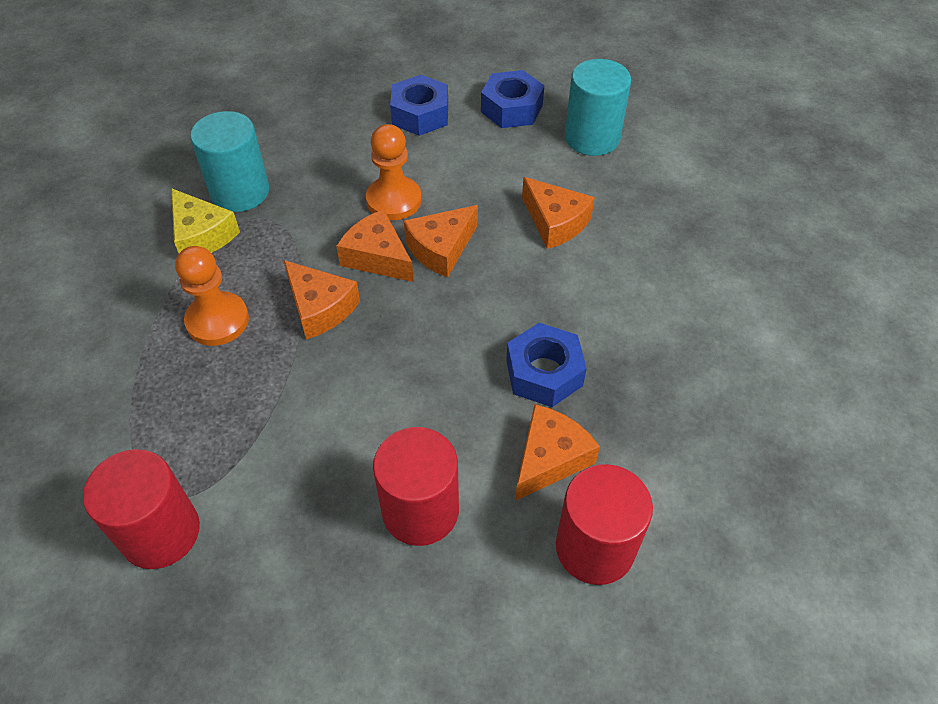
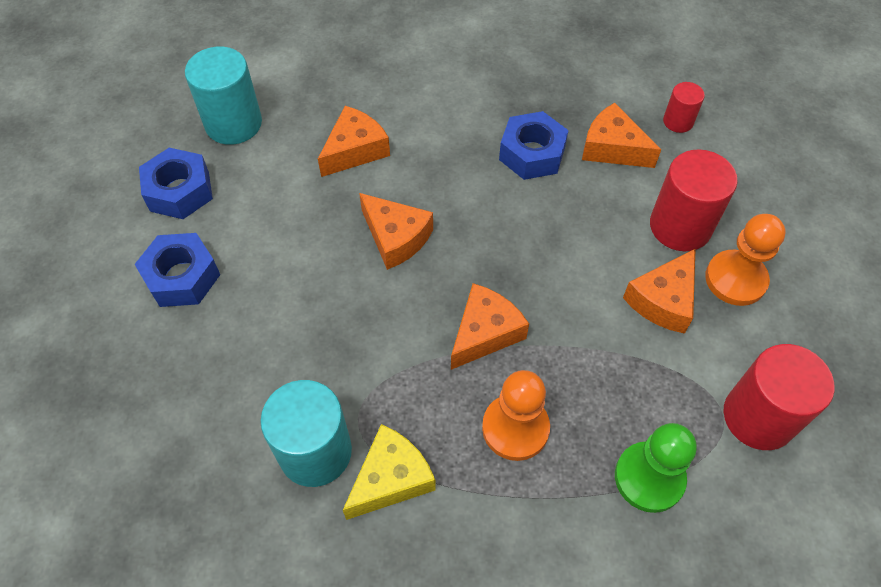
camera: 95 degrees left, 5 degrees up
(135, 417) = (649, 478): none -> green pawn
(377, 257) = (411, 291): orange cheese -> orange cheese (663, 300)
(394, 200) = (327, 286): orange pawn -> orange pawn (735, 279)
(595, 547) = (678, 121): red cylinder -> red cylinder, size x0.53

